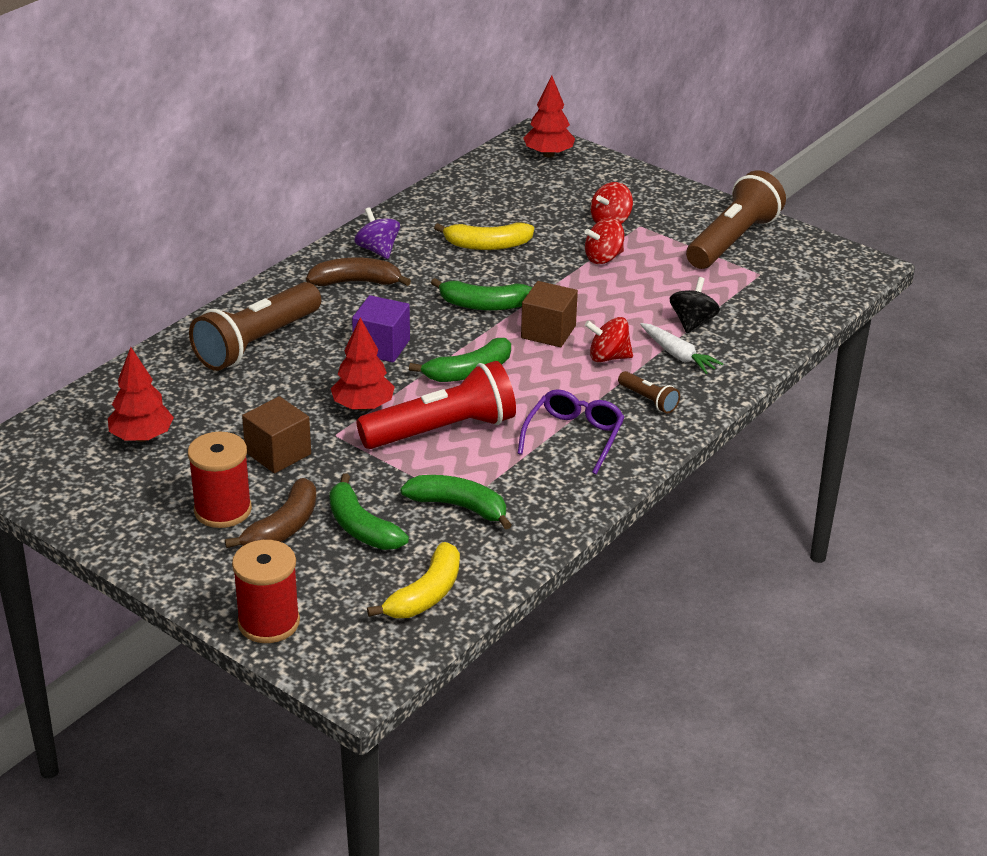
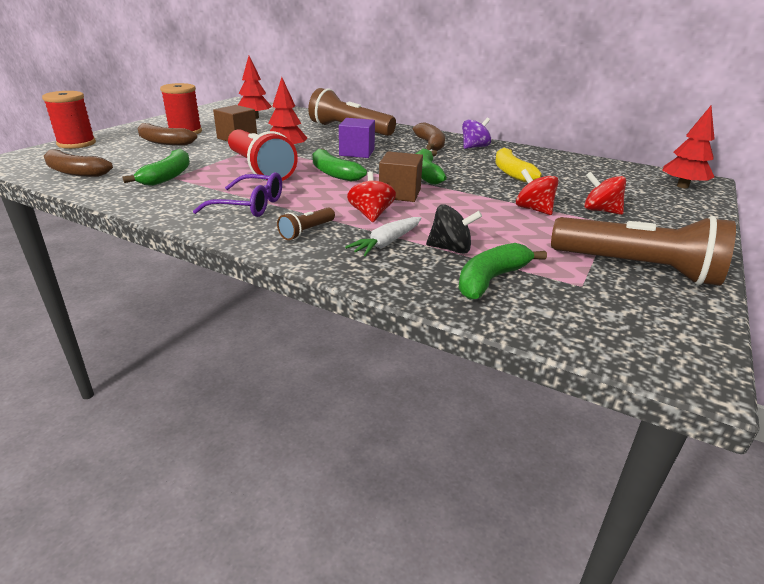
camera: 80 degrees right, 5 degrees down
(361, 527) = (156, 156): green banana -> green banana (491, 280)
(426, 594) = (75, 172): yellow banana -> brown banana

